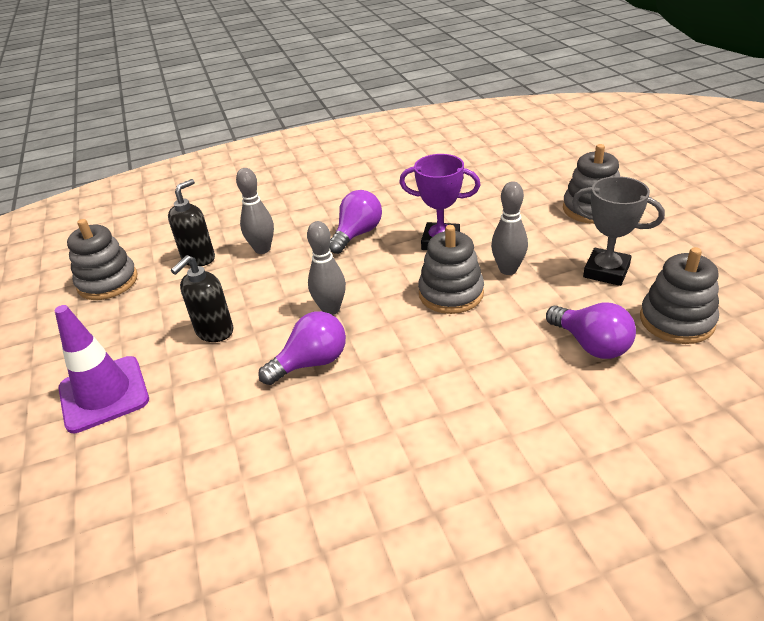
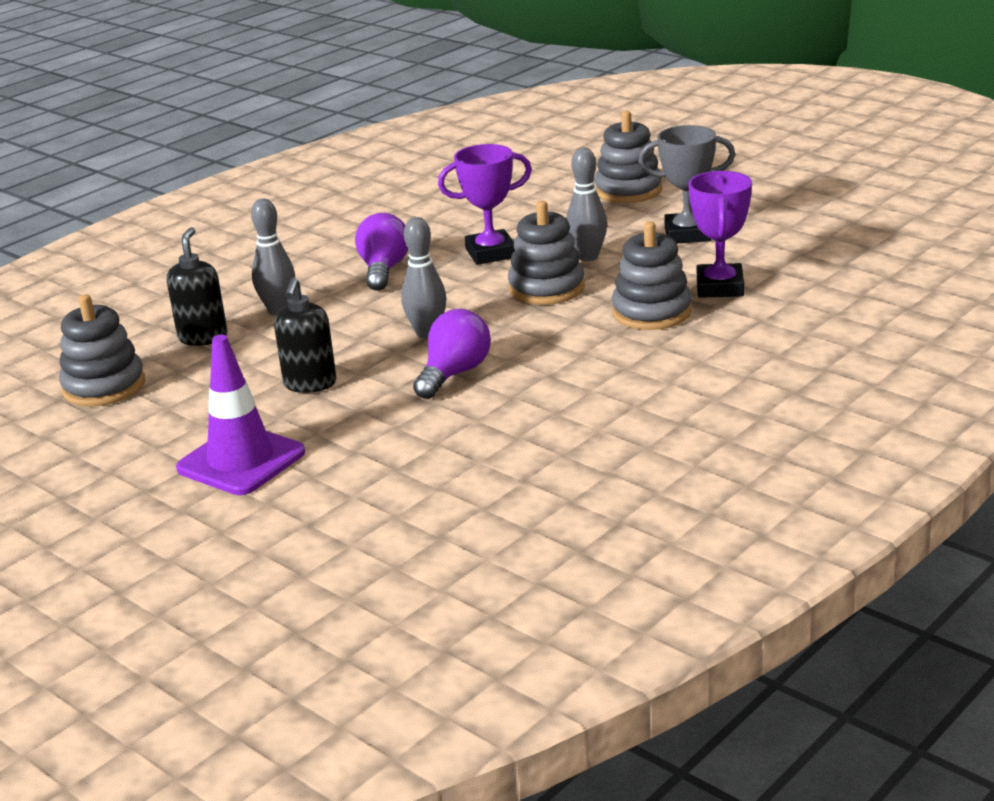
camera: 30 degrees left, 10 degrees down
(591, 345) = (720, 287): purple light bulb -> purple trophy
(676, 320) = (781, 252): grey stacking toy -> grey stacking toy (651, 312)

